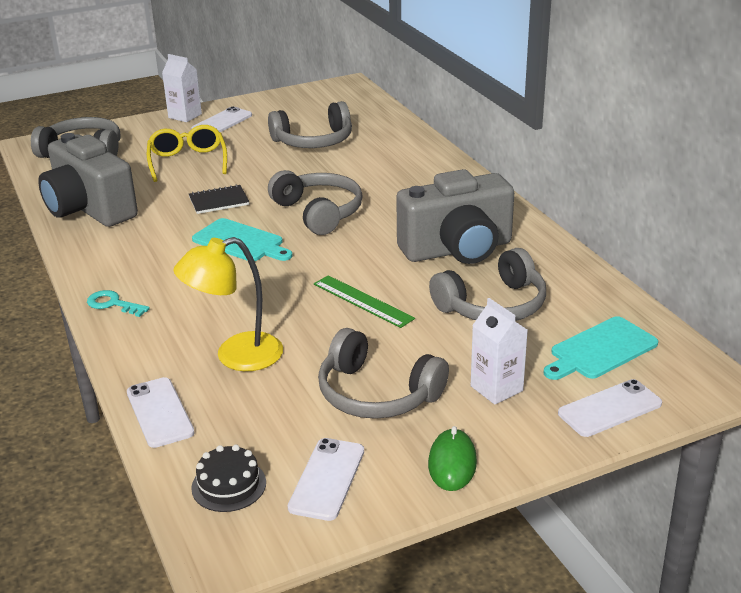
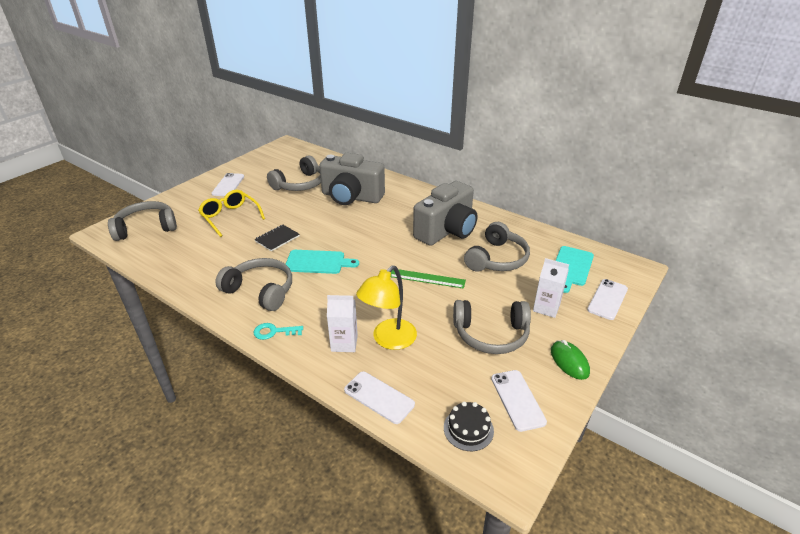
camera: 30 degrees left, 5 degrees up
(89, 209) = (191, 268): grey camera -> grey camera (351, 197)
(185, 116) = (198, 186): white carton -> white carton (344, 343)
(318, 212) = (347, 229): grey headphones -> grey headphones (260, 291)

